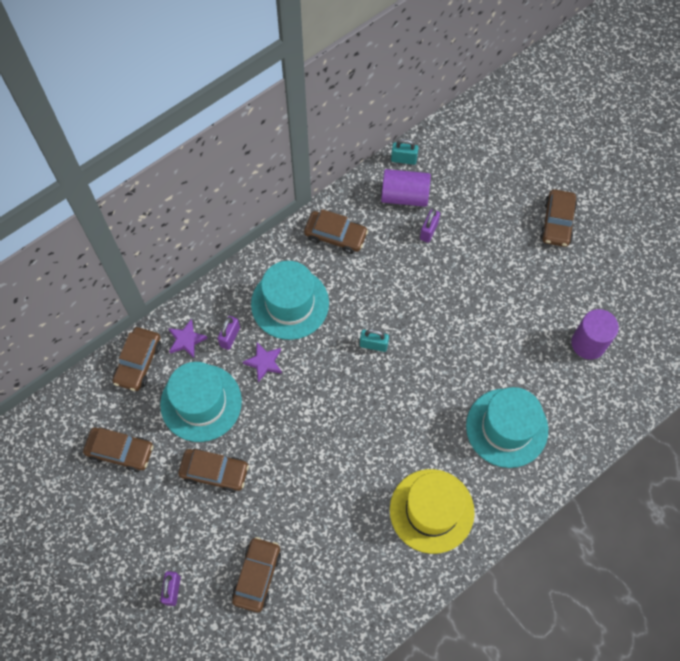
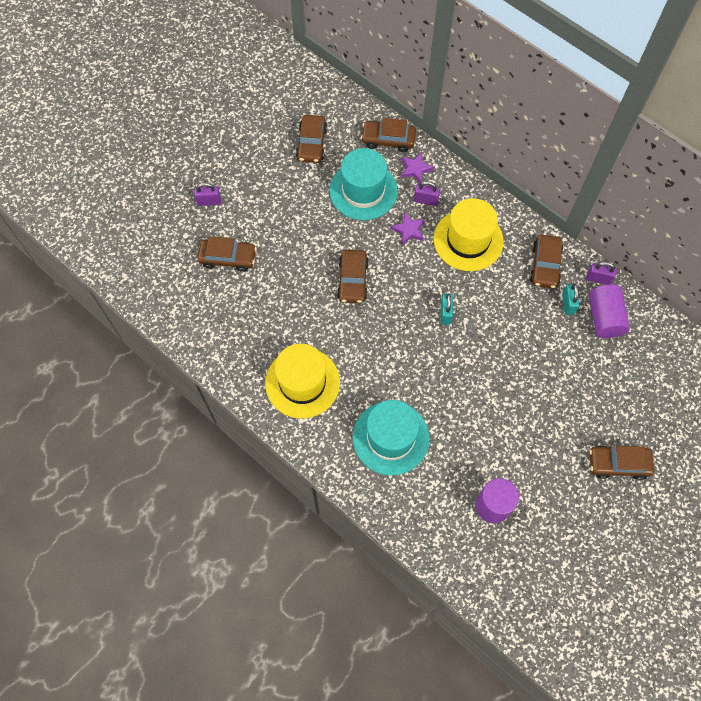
camera: 80 degrees right, 0 degrees up
(214, 472) = (307, 212): brown car -> brown car (353, 280)
(290, 303) = (468, 240): turquoise hat -> yellow hat
(403, 159) = (644, 311): turquoise padlock -> turquoise padlock (568, 304)
(429, 231) = (573, 344): purple padlock -> purple padlock (598, 279)

